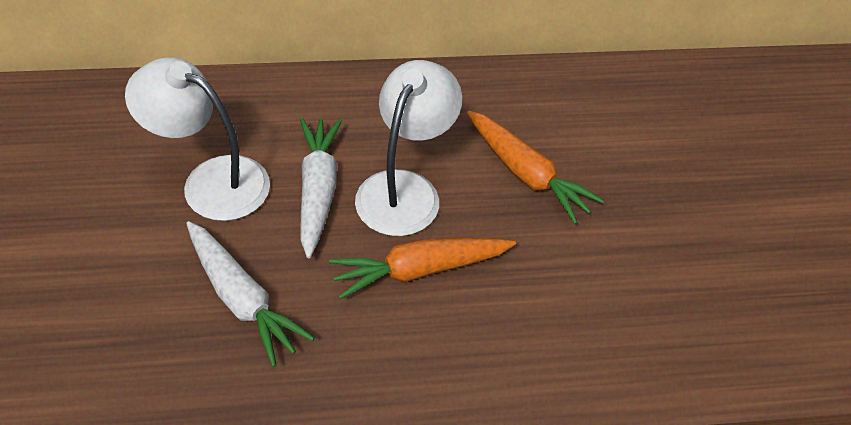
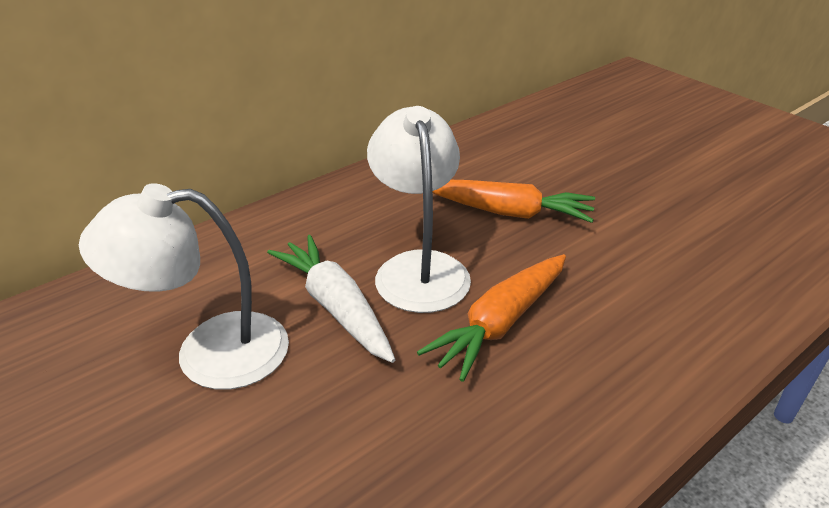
camera: 30 degrees left, 15 degrees down
(242, 299) = (350, 445): white carrot -> none

